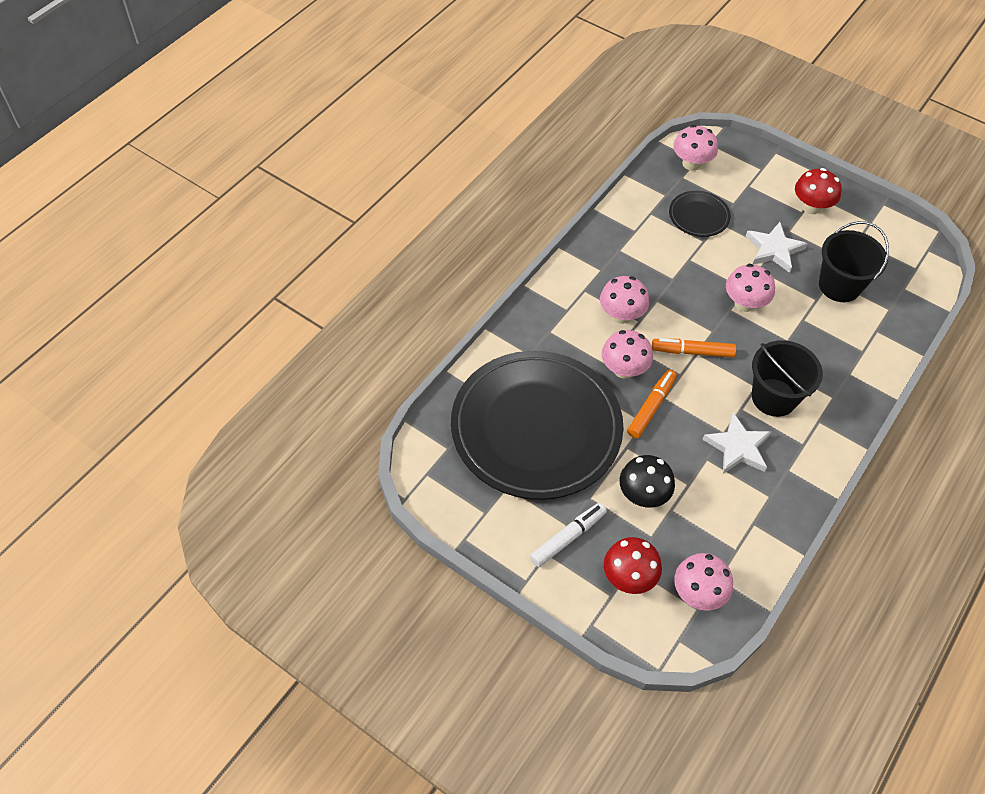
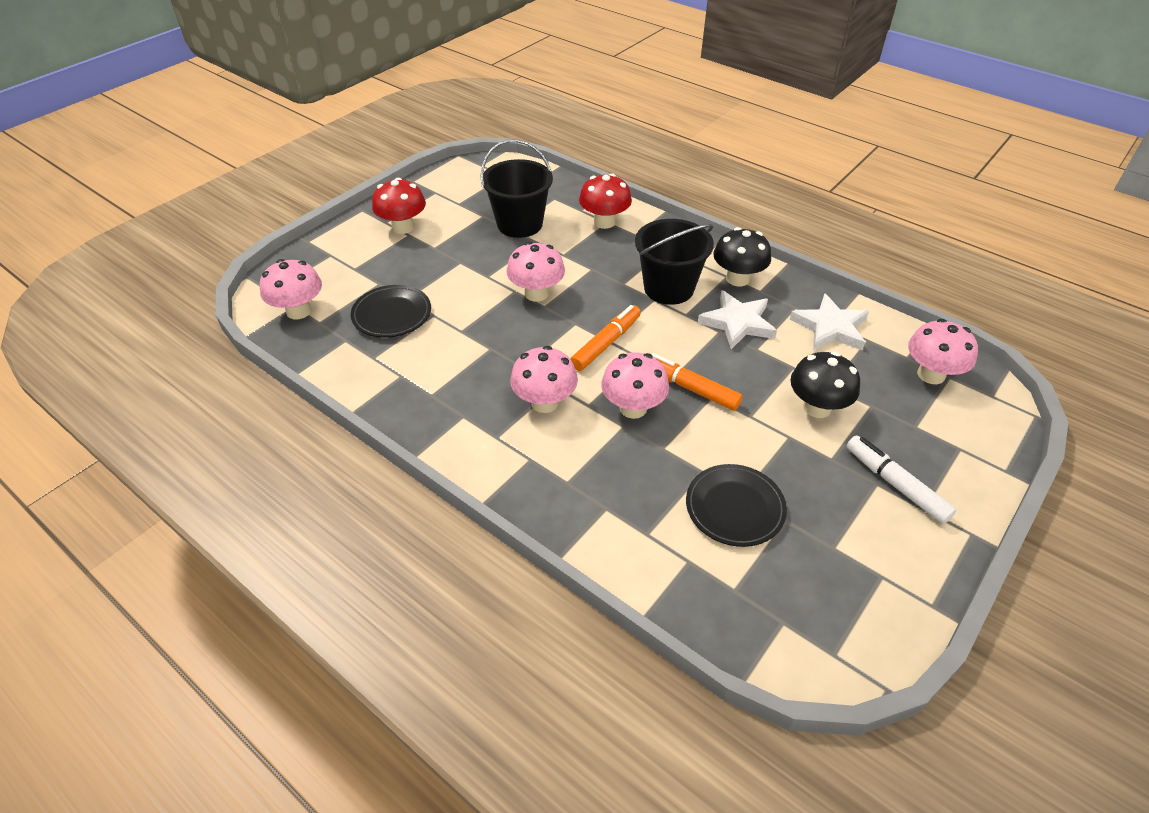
camera: 85 degrees left, 10 degrees down
(536, 428) = (734, 508): black plate -> black plate, size x0.41
(628, 577) = (931, 430): red mushroom -> red mushroom (604, 222)
(692, 352) = (606, 343): orange marker -> orange marker turned 150 degrees counterclockwise
(774, 249) = (460, 261): white star -> white star (830, 327)
(801, 452) = (737, 279): none -> black mushroom

